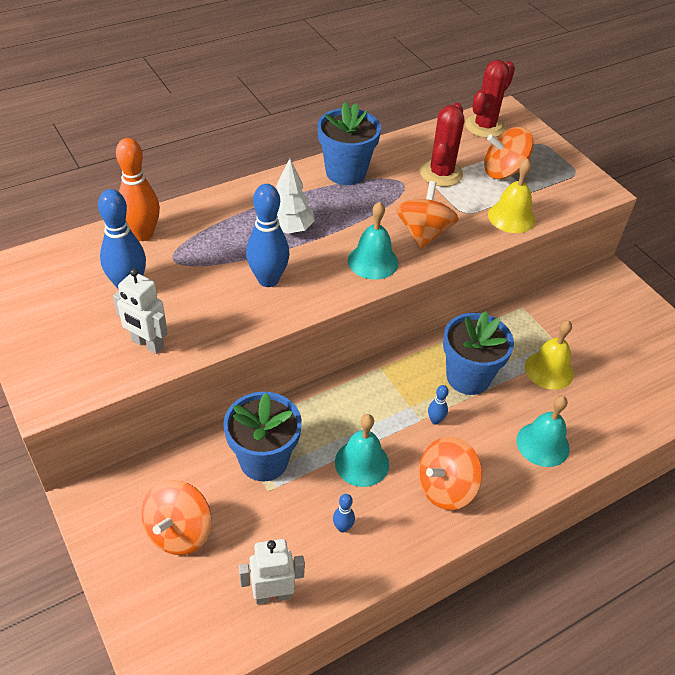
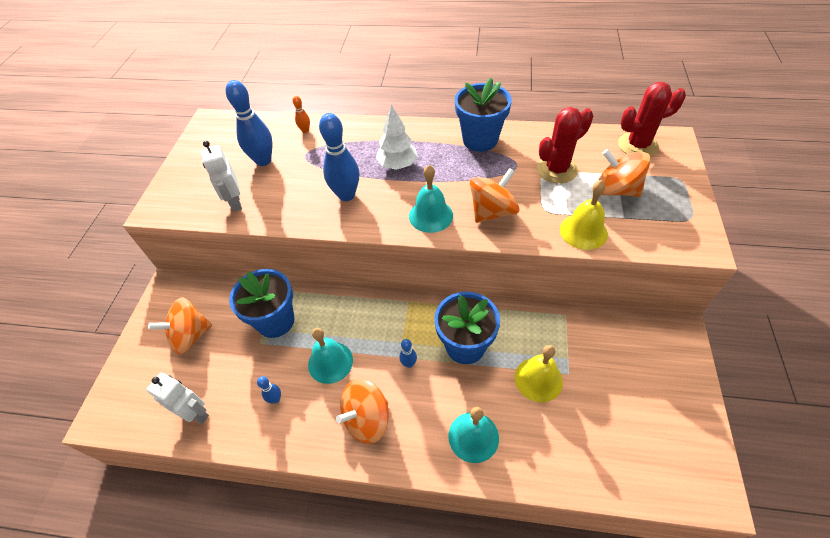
camera: 45 degrees right, 5 degrees up
(143, 234) = (305, 130): orange bowling pin -> orange bowling pin, size x0.47
(445, 487) = (367, 419): orange spinning top -> orange spinning top turned 45 degrees counterclockwise

